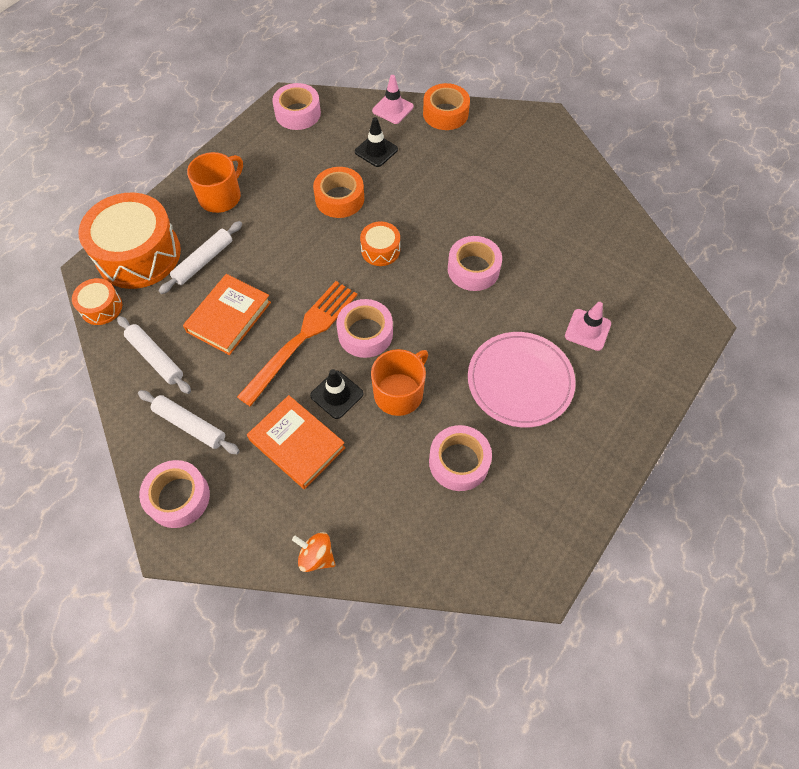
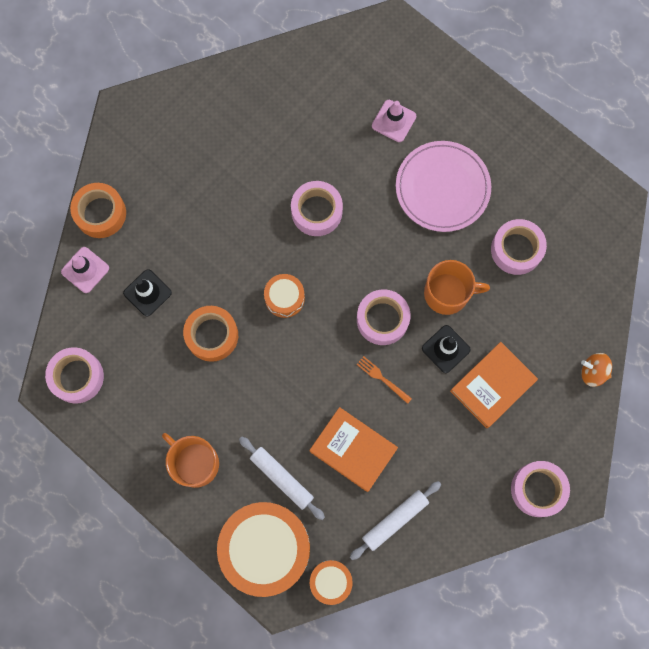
camera: 85 degrees left, 15 degrees up
(190, 425) = (469, 483): white rolling pin -> none
(302, 337) = (382, 378): orange fork -> orange fork, size x0.41
(316, 556) = (593, 372): orange spinning top -> orange spinning top turned 75 degrees clockwise
(399, 393) = (447, 293): orange mug -> orange mug turned 135 degrees clockwise

